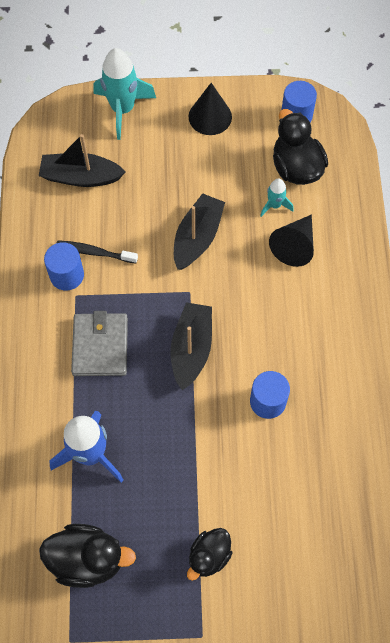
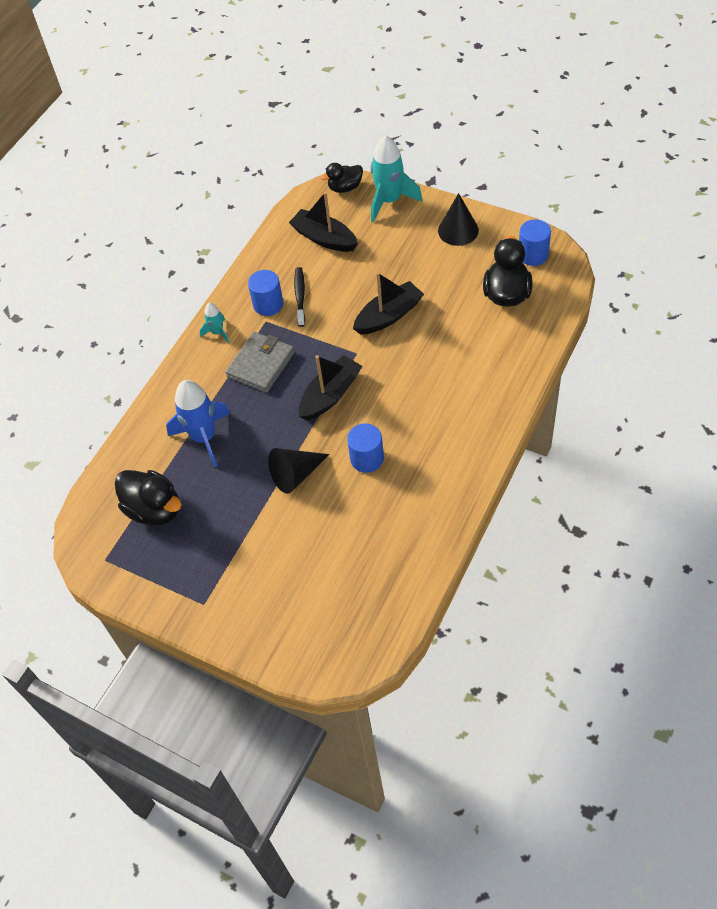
camera: 35 degrees right, 10 degrees down
(94, 252) = (300, 296): black toothbrush -> black toothbrush turned 45 degrees clockwise
(209, 556) = (246, 549): black duck -> black duck (345, 187)
(274, 205) = (469, 316): turquoise rocket -> turquoise rocket (217, 332)
(294, 245) = (466, 352): black cone -> black cone (296, 474)

